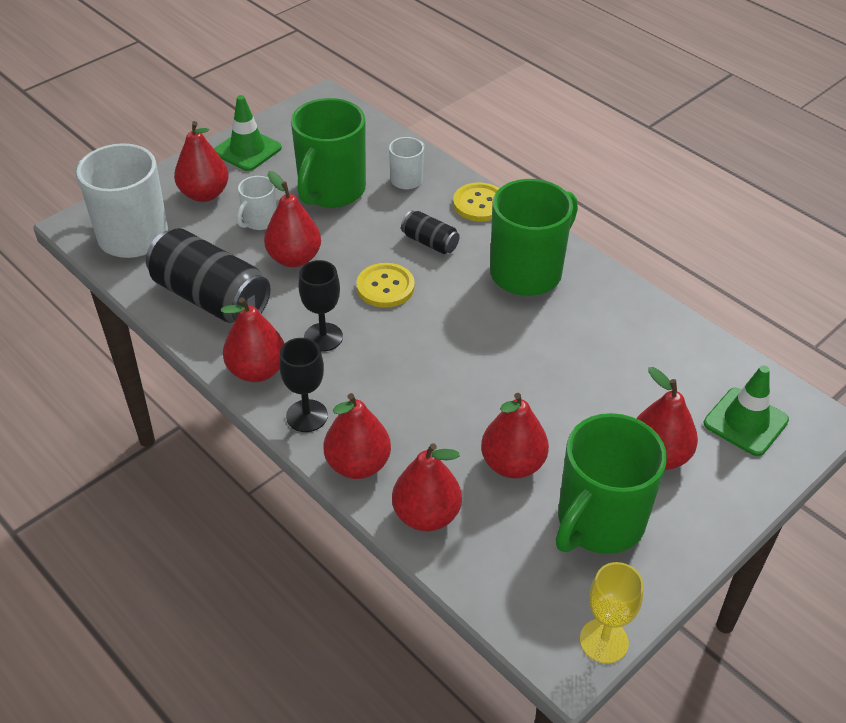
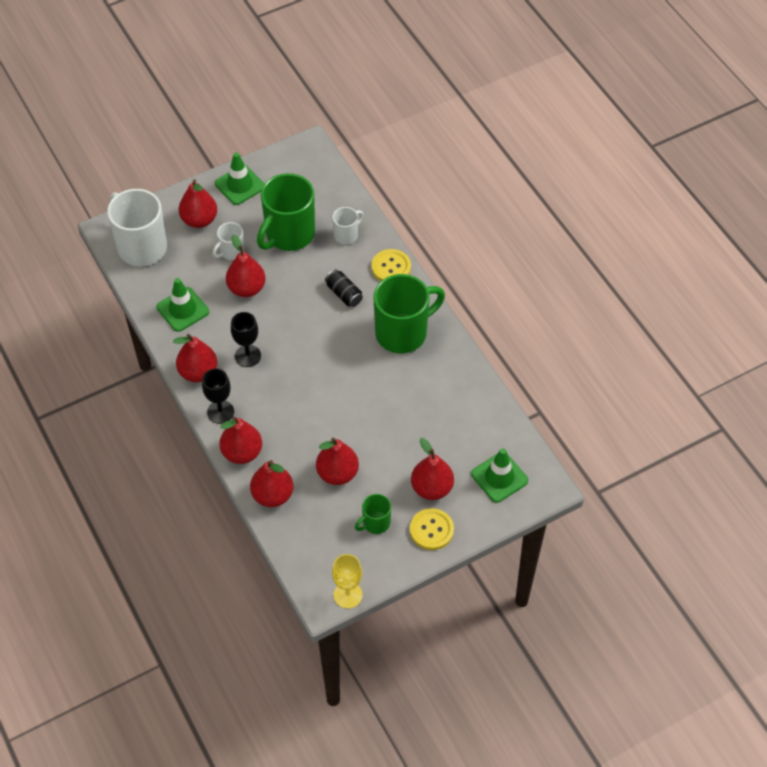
camera: 15 degrees right, 10 degrees up
(211, 298) = (182, 309): black can -> green traffic cone
(385, 287) = (301, 325): yellow button -> yellow button (431, 530)
(599, 522) = (375, 523): green mug -> green mug, size x0.49

